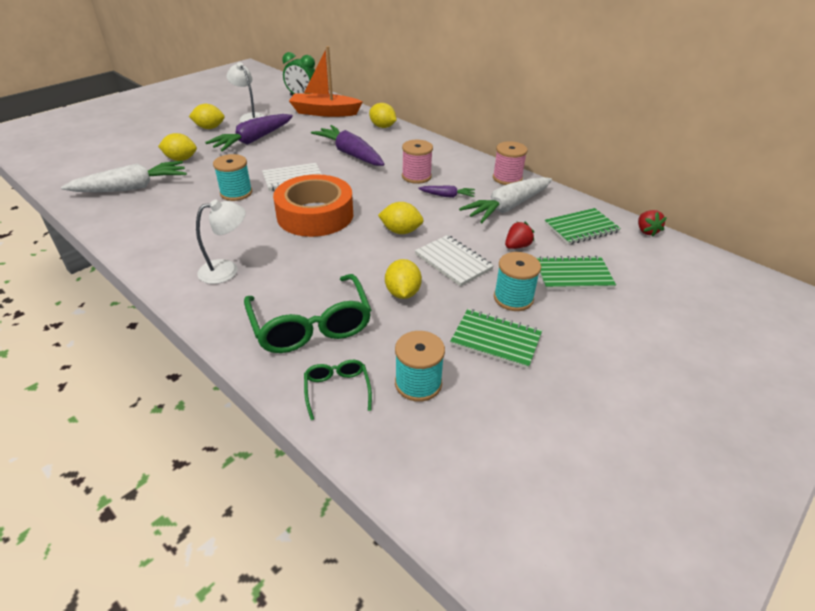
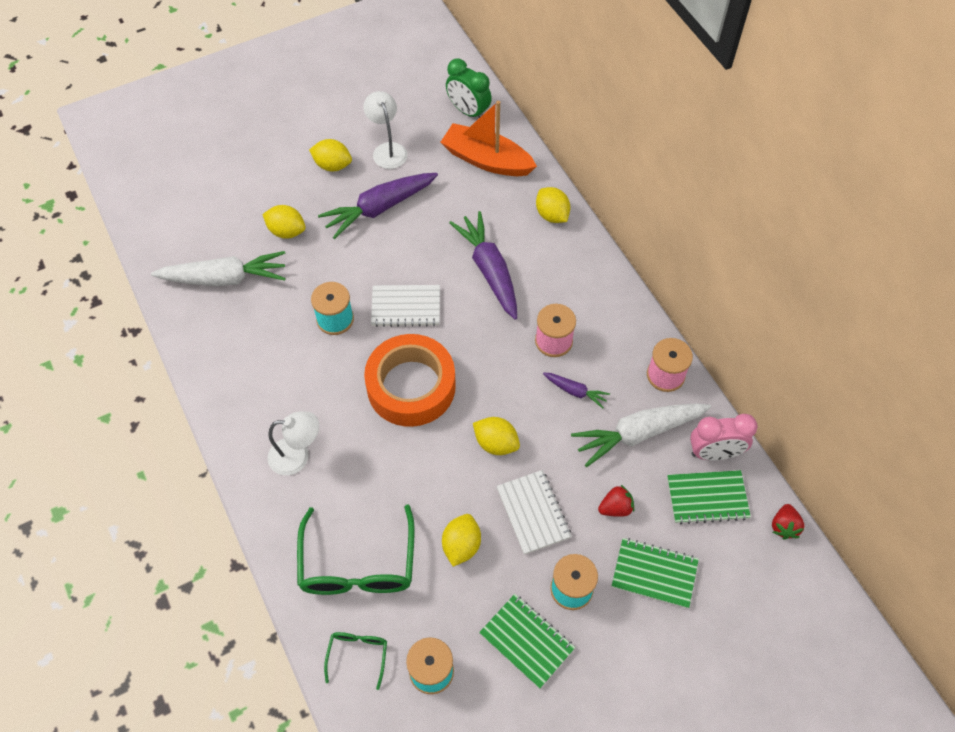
camera: 20 degrees right, 20 degrees up
(568, 206) = (714, 453): none -> pink clock

